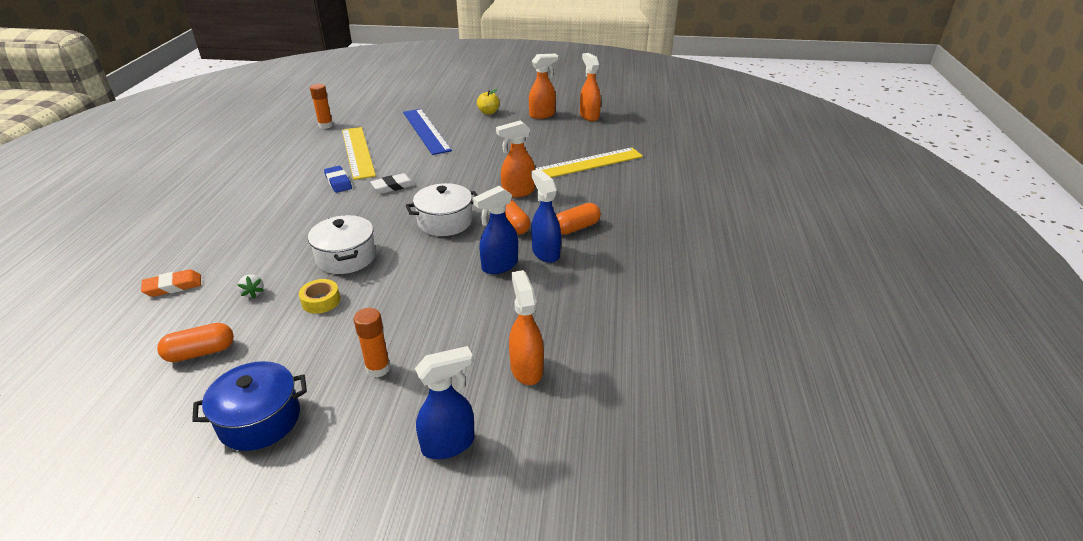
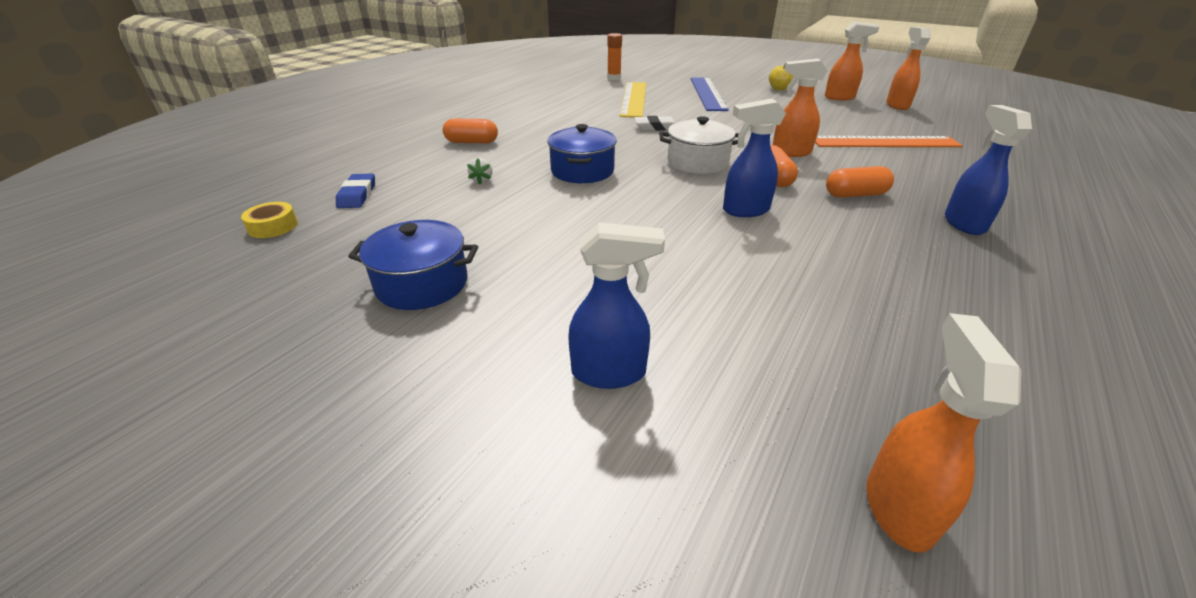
camera: 25 degrees right, 0 degrees up
(173, 286) = (419, 162): orange eraser -> none
(200, 352) = (408, 214): orange capsule -> orange capsule (472, 142)
(321, 301) = (539, 200): yellow tape -> yellow tape (273, 226)
(338, 182) = (605, 116): blue eraser -> blue eraser (357, 195)
(346, 257) = (582, 171): white pot -> blue pot
(378, 368) = (565, 271): orange glue stick -> none
(526, 369) = (743, 319): orange spray bottle -> orange spray bottle (898, 507)
(545, 252) = (807, 210): blue spray bottle -> blue spray bottle (963, 223)
(587, 163) = (884, 142): yellow ruler -> orange ruler

